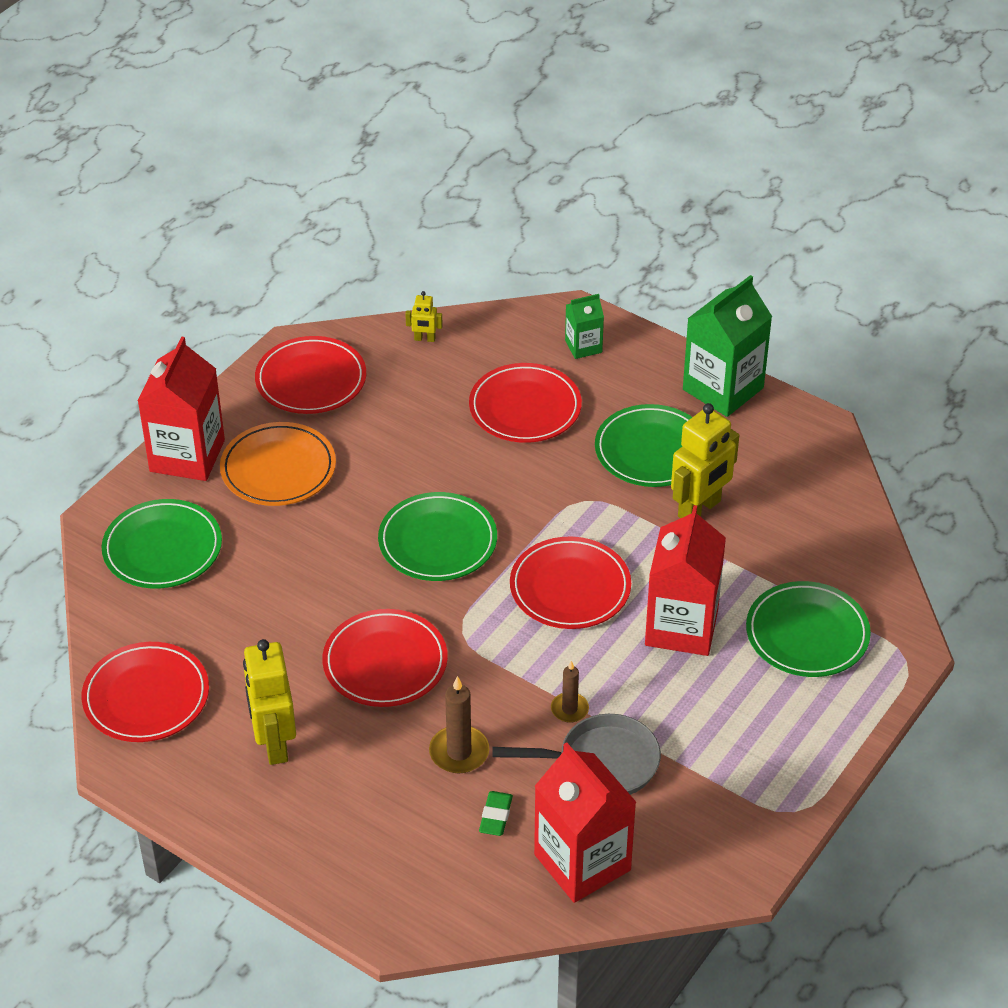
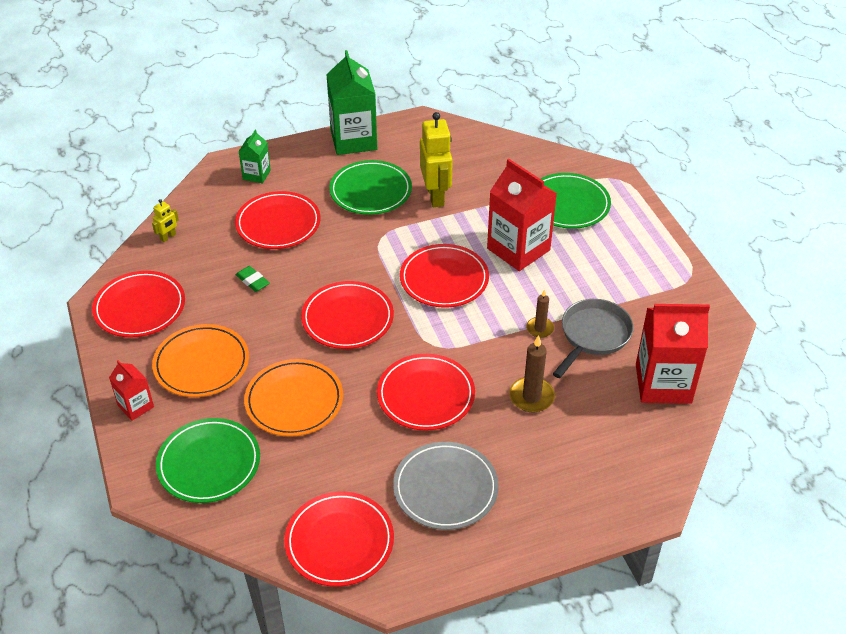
camera: 55 degrees left, 0 degrees up
(187, 456) = (136, 406): red carton -> red carton, size x0.51
(274, 743) = (445, 488): yellow robot -> grey plate
(290, 564) = (294, 401): none -> orange plate
(437, 541) = (347, 318): green plate -> red plate
(496, 816) = (597, 405): green eraser -> green eraser (253, 281)

